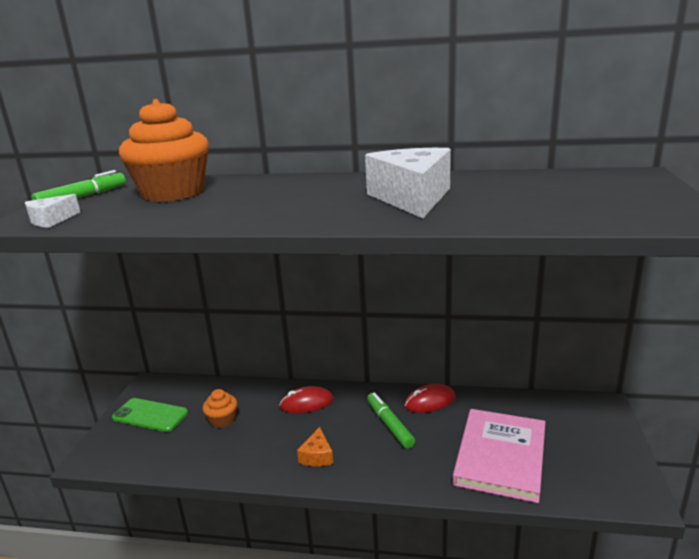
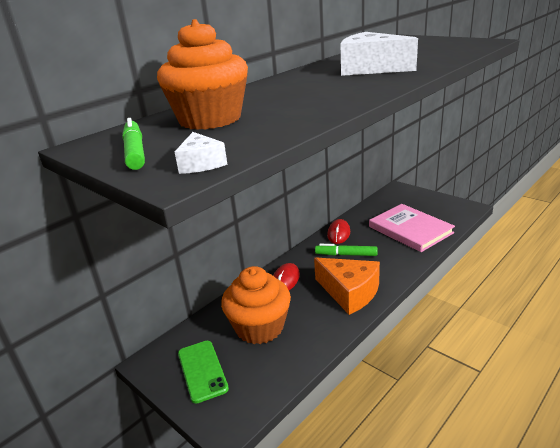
camera: 55 degrees left, 5 degrees up
(150, 415) = (202, 370): green phone -> green phone turned 75 degrees counterclockwise
(222, 420) = (259, 327): orange cupcake -> orange cupcake, size x2.12
(317, 456) = (349, 292): orange cheese -> orange cheese, size x2.11

